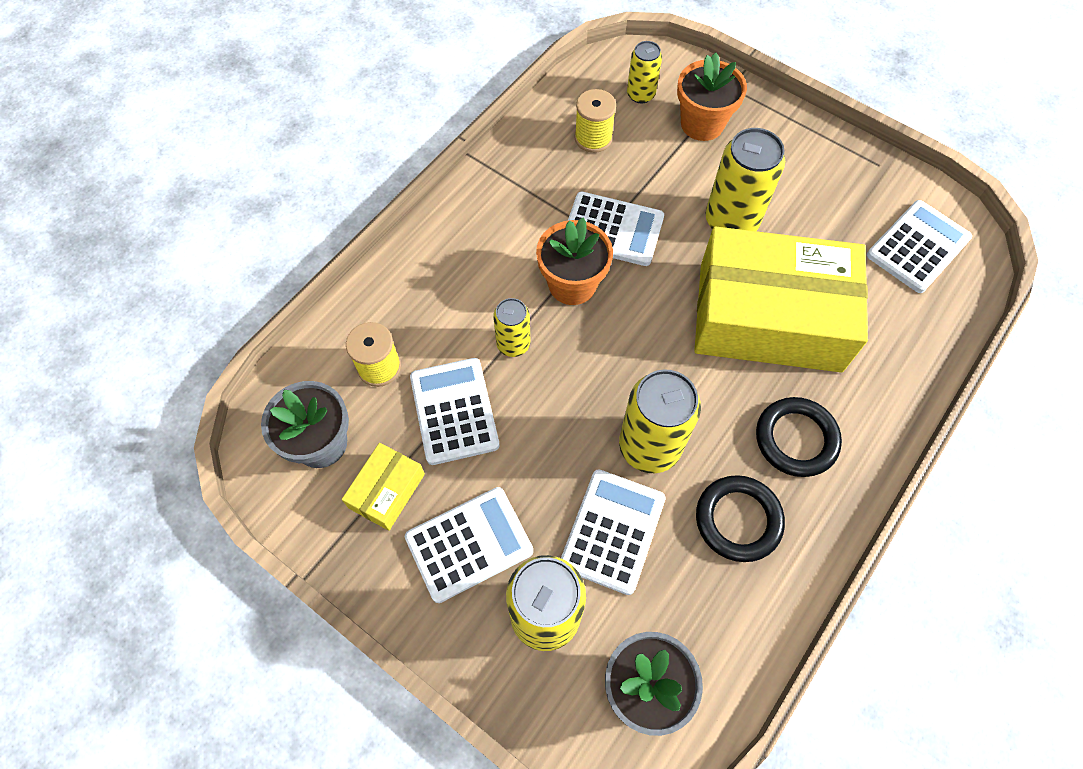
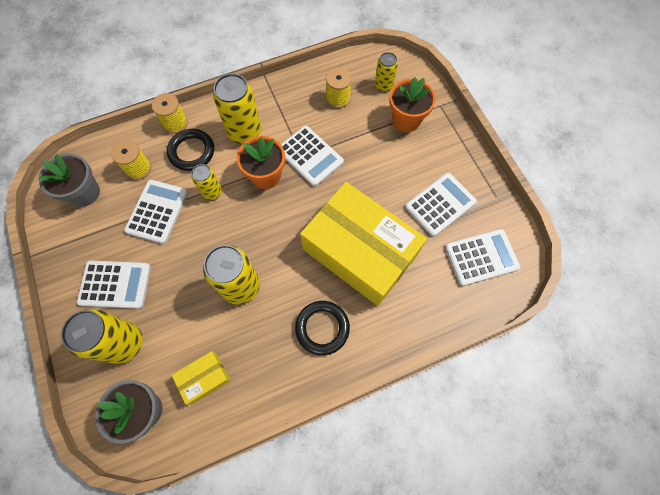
camera: 30 degrees right, 5 degrees up
(387, 278) = (175, 123): none -> yellow spool
(387, 491) = (97, 234): yellow box -> yellow box (204, 378)
(612, 531) = (188, 320): white calculator -> white calculator (440, 204)
(731, 221) = (380, 185): yellow can -> yellow can (244, 132)
(738, 520) = (257, 353): black ring -> black ring (192, 152)

